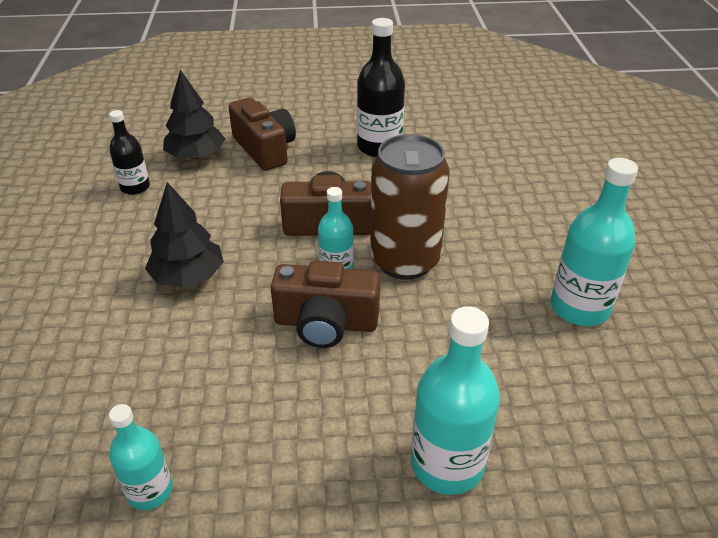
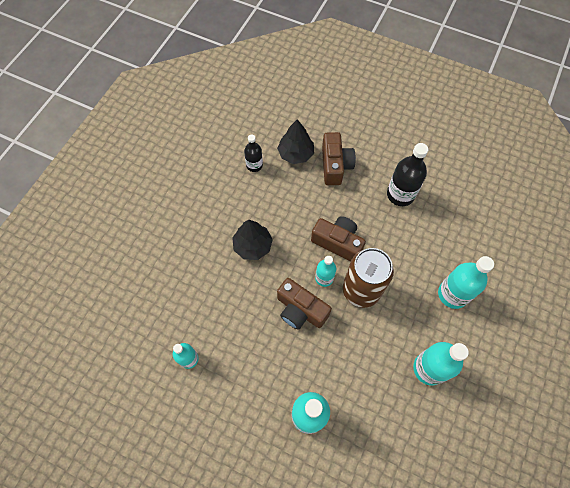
camera: 30 degrees right, 25 degrees up
(534, 215) = (452, 294): none -> turquoise bottle

